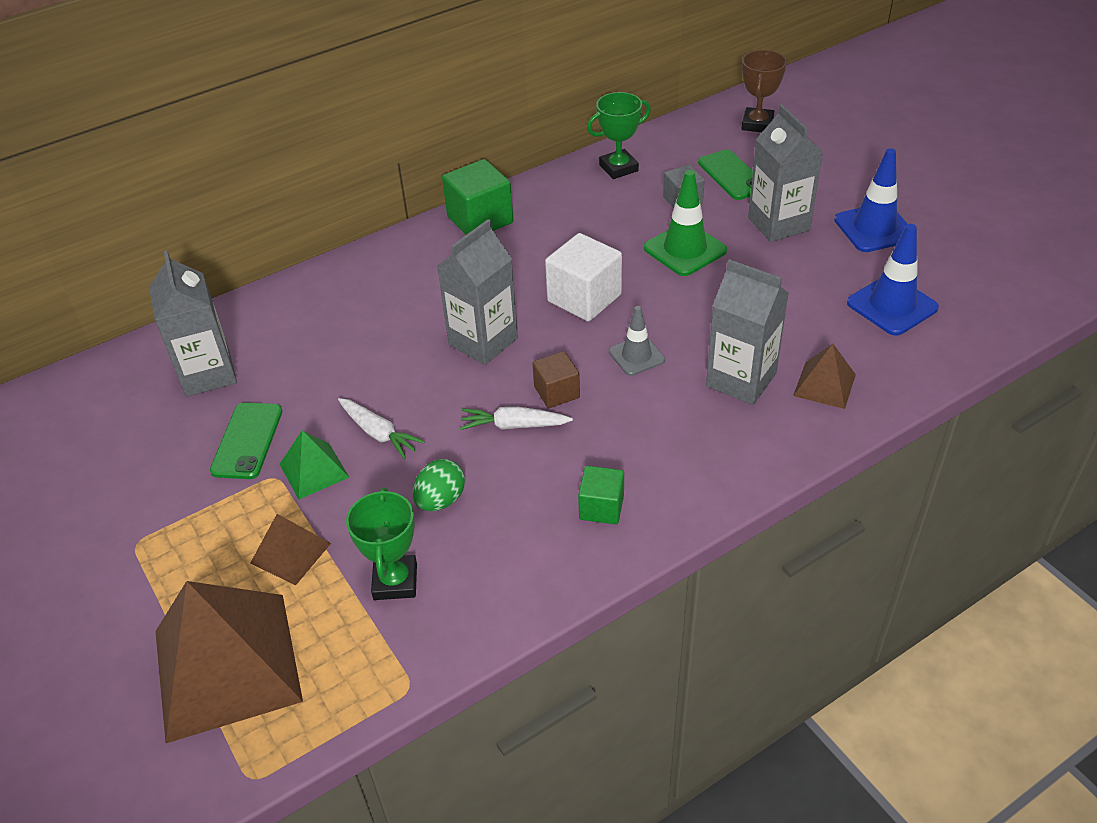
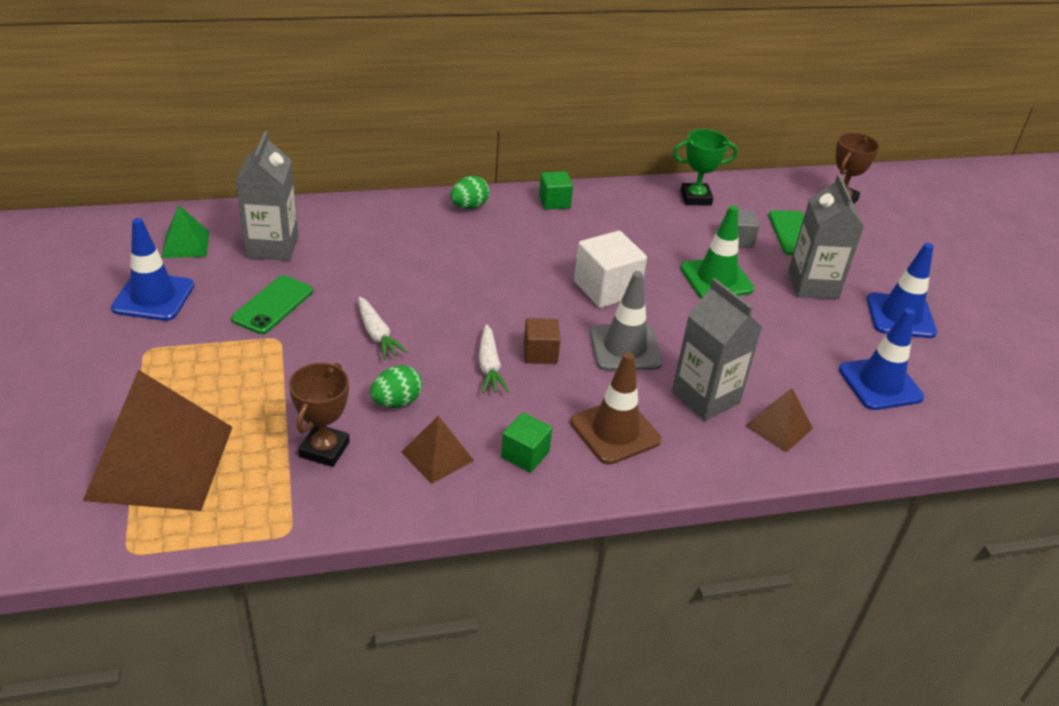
camera: 15 degrees right, 5 degrees down
(107, 480) = (153, 297): none -> blue traffic cone
(290, 553) = (257, 398): brown pyramid -> brown pyramid (437, 456)
(314, 470) = (310, 344): green pyramid -> green pyramid (185, 244)
(395, 255) = (469, 206): none -> green egg
(395, 581) = (324, 449): green trophy -> brown trophy
(480, 220) = (554, 202): green cube -> green cube, size x0.60
(483, 341) = (502, 294): grey carton -> none
(514, 425) = (489, 366): white carrot -> white carrot turned 120 degrees counterclockwise
(636, 356) = (625, 348): grey traffic cone -> grey traffic cone, size x1.58
(675, 448) = (615, 431): none -> brown traffic cone

